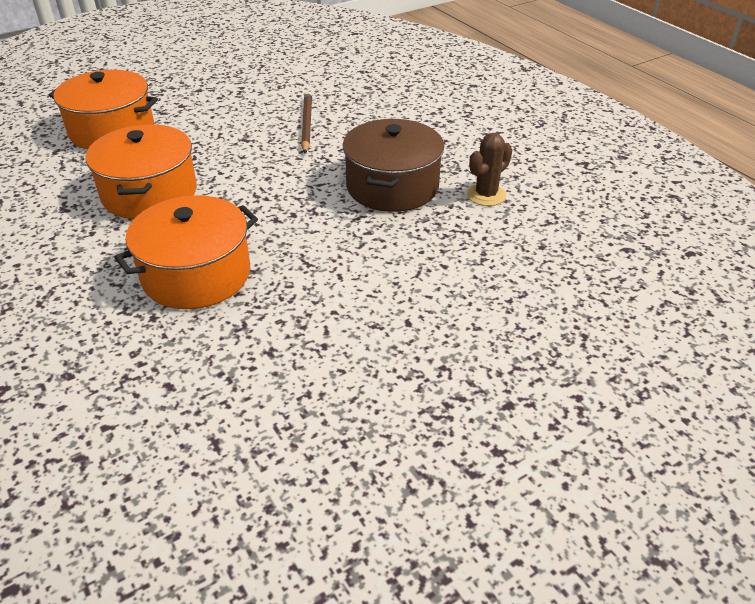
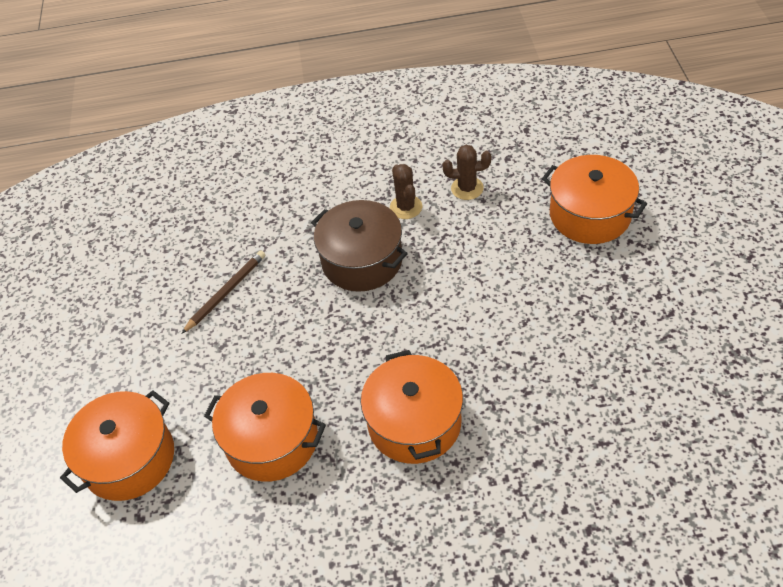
camera: 60 degrees left, 10 degrees up
(306, 124) = (226, 292): brown pencil -> brown pencil turned 105 degrees clockwise
(550, 230) = (467, 188): none -> brown cactus
(594, 344) = (590, 215): none -> orange pot

